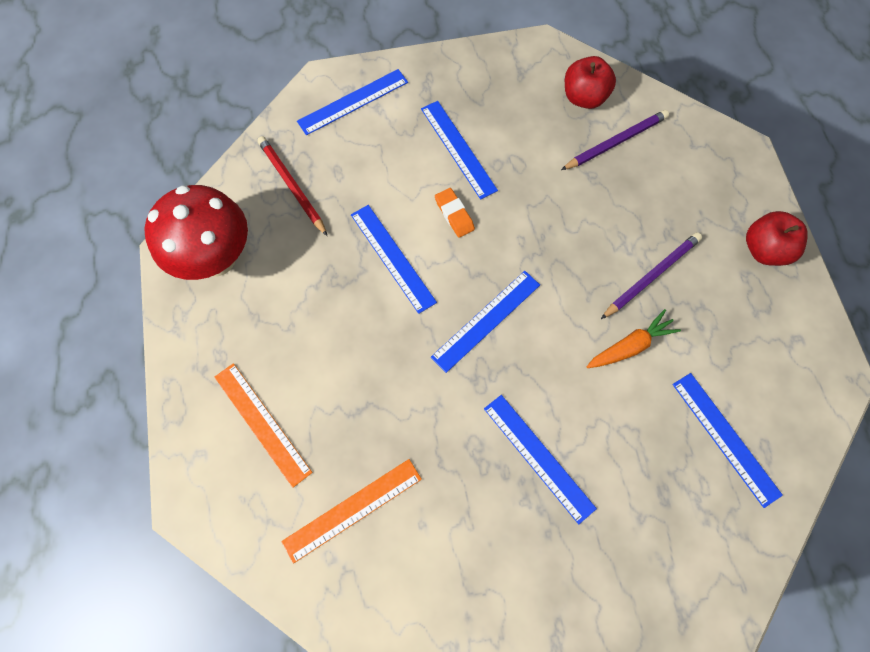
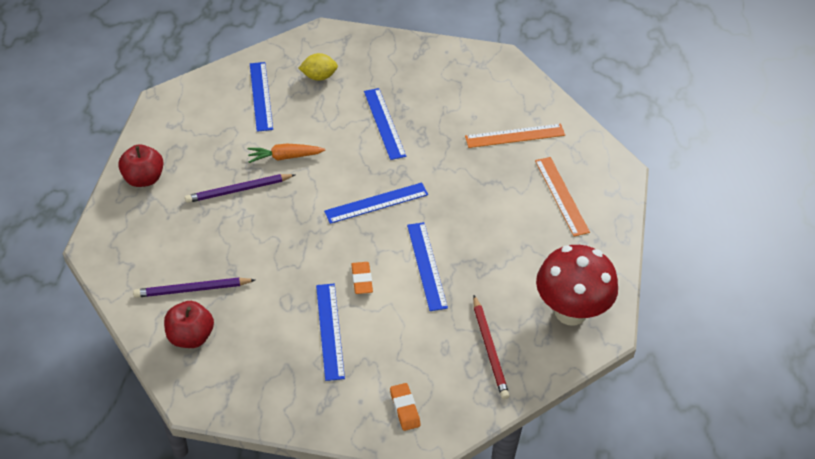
camera: 160 degrees left, 20 degrees down
(353, 102) = (405, 408): blue ruler -> orange eraser
(673, 512) = (319, 76): none -> yellow lemon

